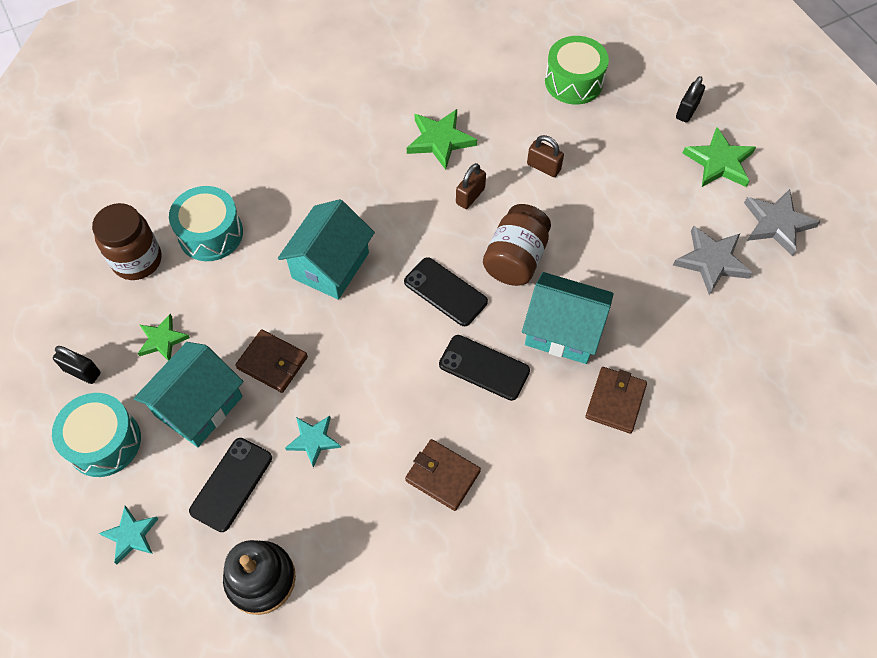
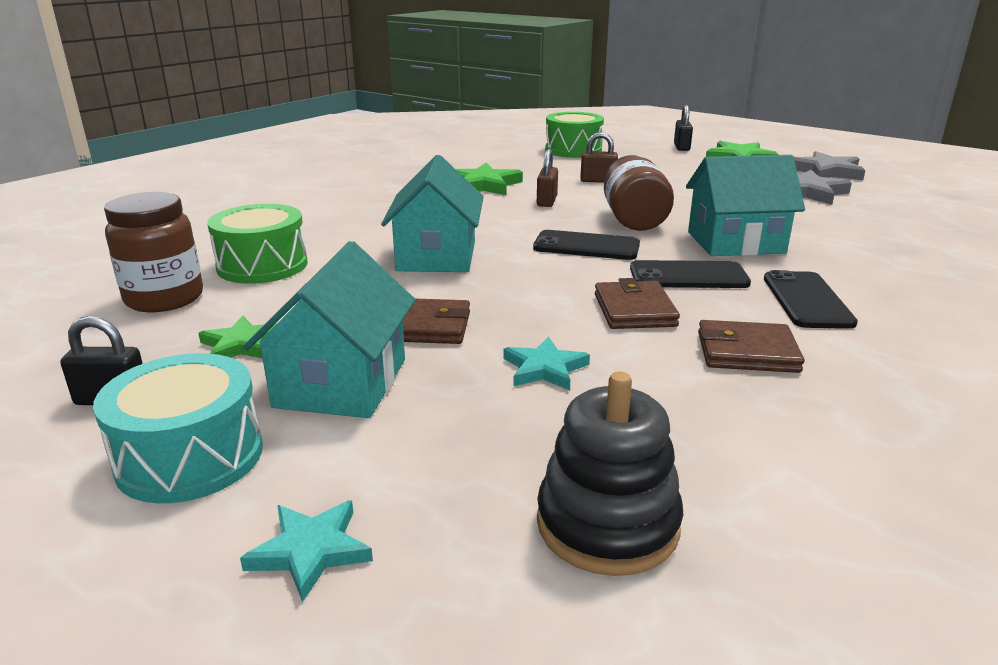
camera: 25 degrees left, 35 degrees down
(210, 234) = (262, 265): turquoise drum -> green drum
(231, 484) = (457, 438): black phone -> black phone (807, 300)
(615, 401) = (848, 265): brown wallet -> brown wallet (634, 310)

